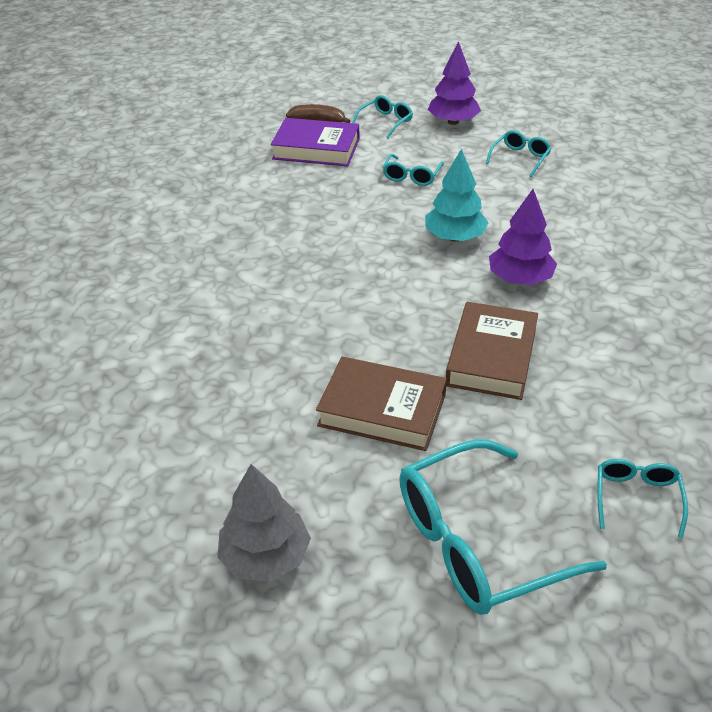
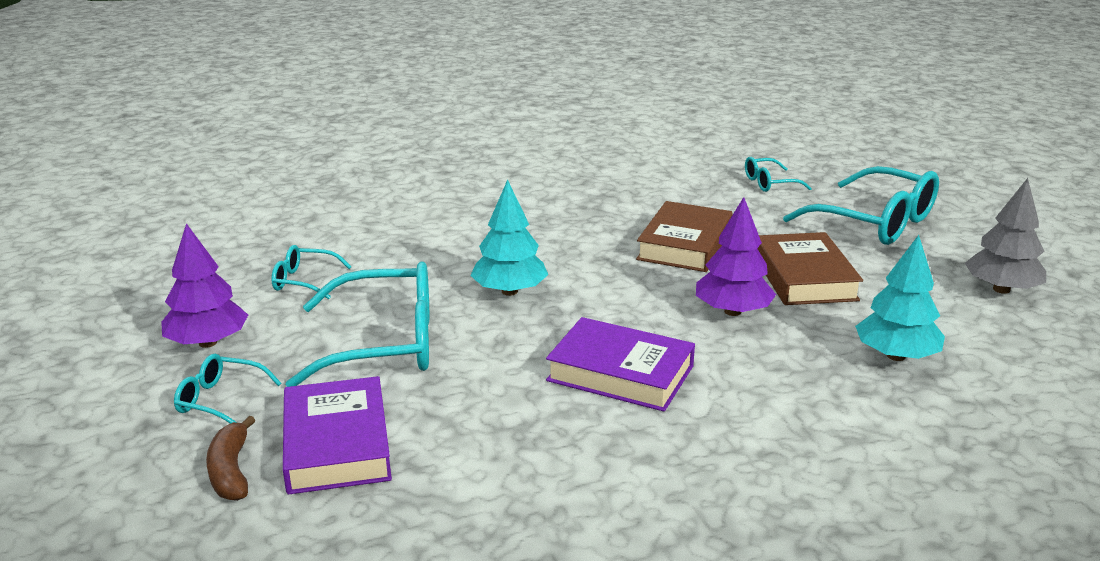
camera: 115 degrees left, 15 degrees down
(223, 401) = (895, 356): none -> turquoise tree
(308, 255) = (620, 373): none -> purple book
(411, 176) = (385, 343): turquoise glasses -> turquoise glasses, size x2.05
(491, 357) = (684, 245): brown book -> brown book turned 60 degrees counterclockwise
(520, 279) = (558, 248): purple tree -> purple tree (732, 311)

